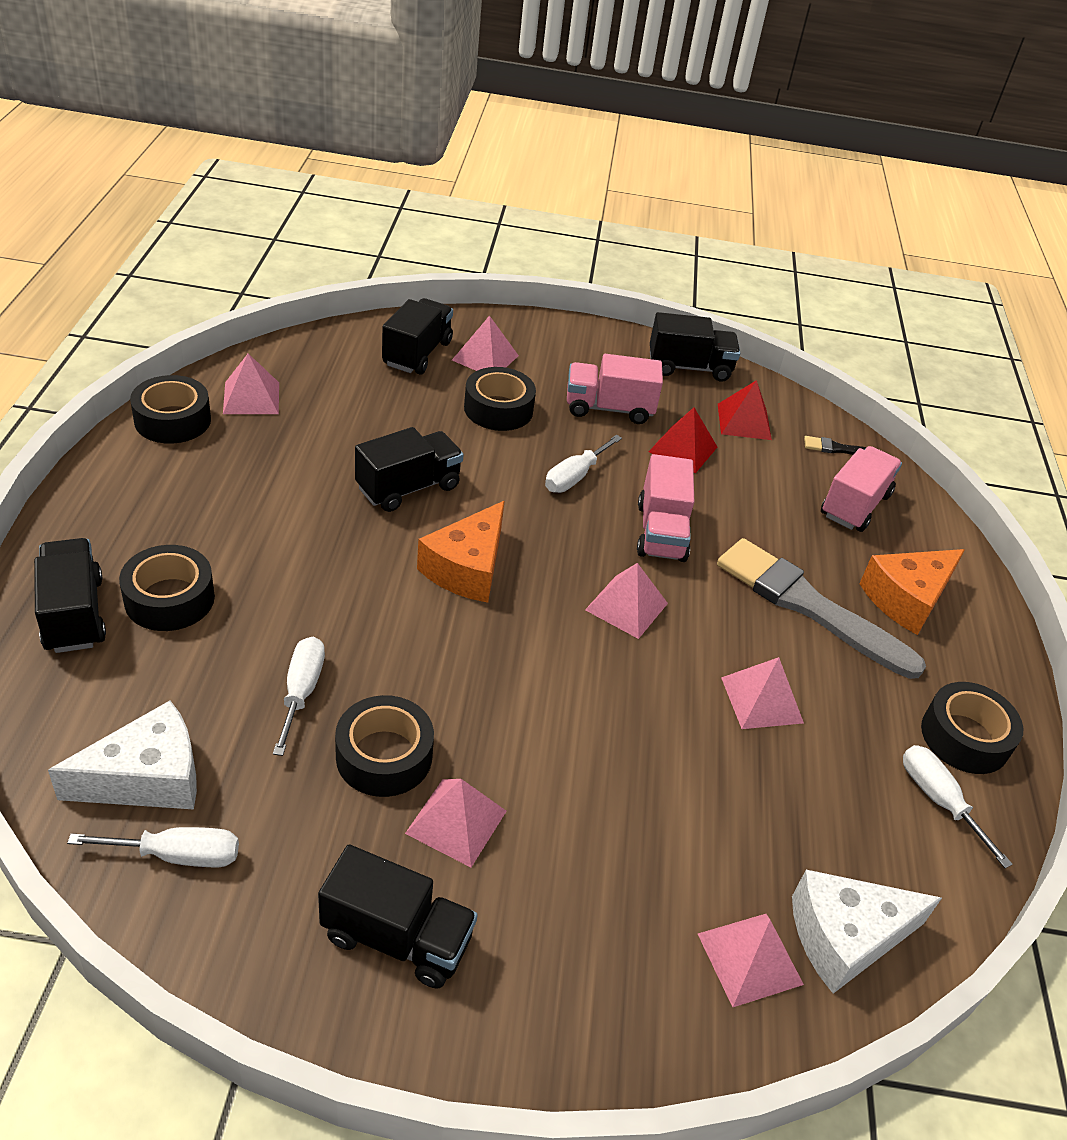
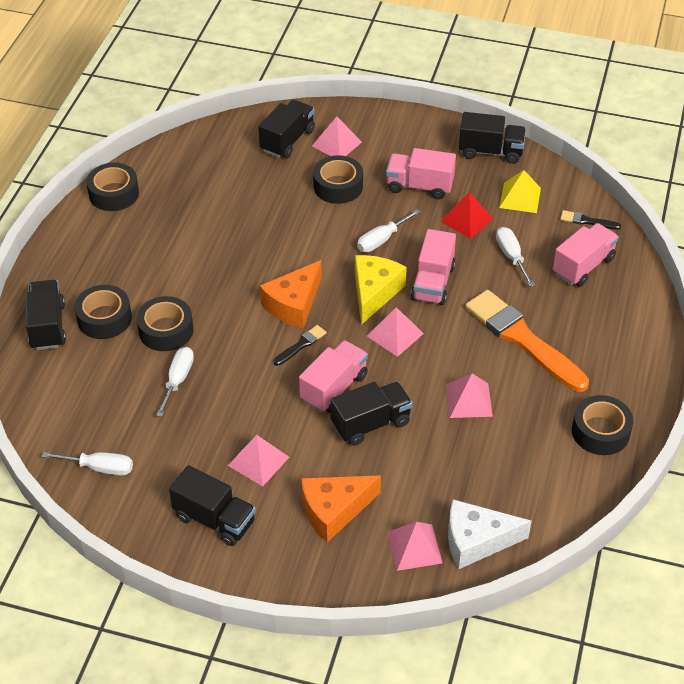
camera: 15 degrees right, 5 degrees up
(147, 778) = (86, 425): white cheese -> none
(251, 398) = (167, 176): pink pyramid -> none
(384, 756) = (222, 421): black tape -> black tape (166, 330)
(408, 488) = (264, 246): black truck -> black truck (371, 423)
(490, 627) = (301, 345): none -> black brush
(554, 691) = (334, 388): none -> pink truck
(582, 548) = (374, 292): none -> yellow cheese
(744, 421) = (520, 197): red pyramid -> yellow pyramid
(808, 606) = (522, 339): grey brush -> orange brush
(906, 599) = (596, 337): orange cheese -> orange cheese (334, 511)
(938, 800) = (566, 469): white screwdriver -> white screwdriver (511, 256)

